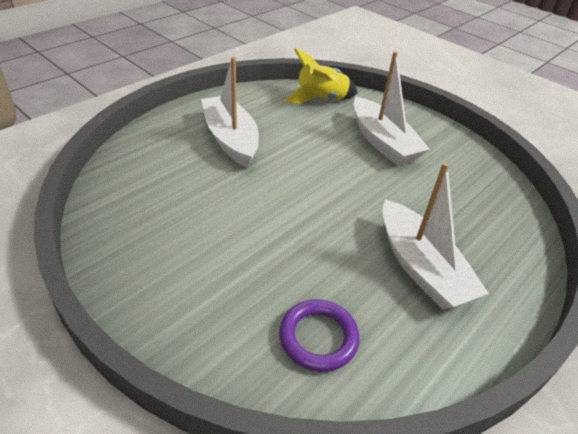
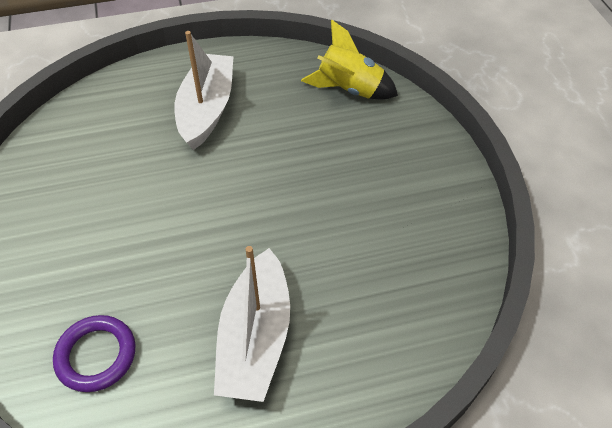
camera: 35 degrees right, 10 degrees up
(382, 142) = (366, 172): white boat -> none

